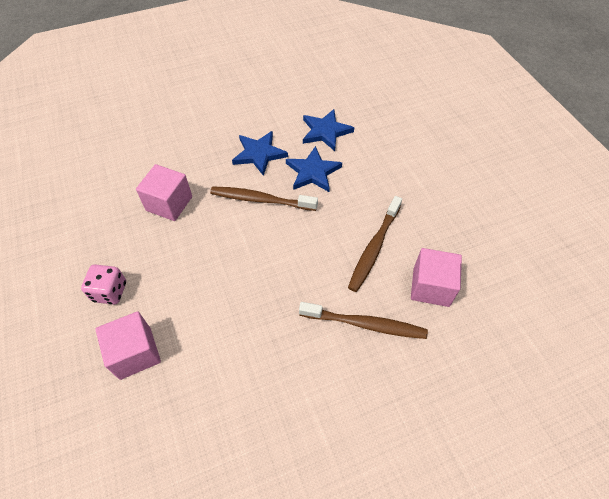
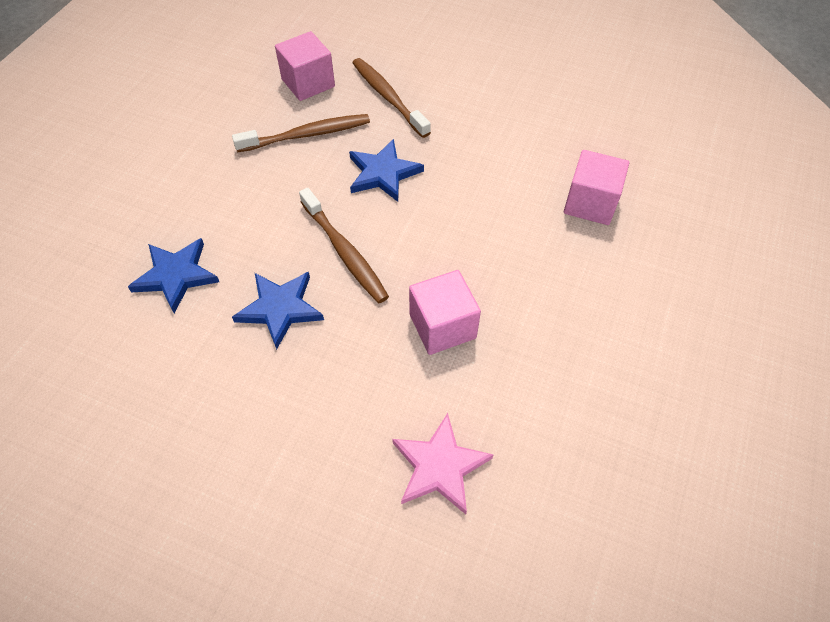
camera: 135 degrees left, 0 degrees up
(110, 292) = (580, 273): pink dice -> none
(119, 152) = (439, 466): none -> pink star
(313, 172) = (257, 239): blue star -> blue star (383, 173)

